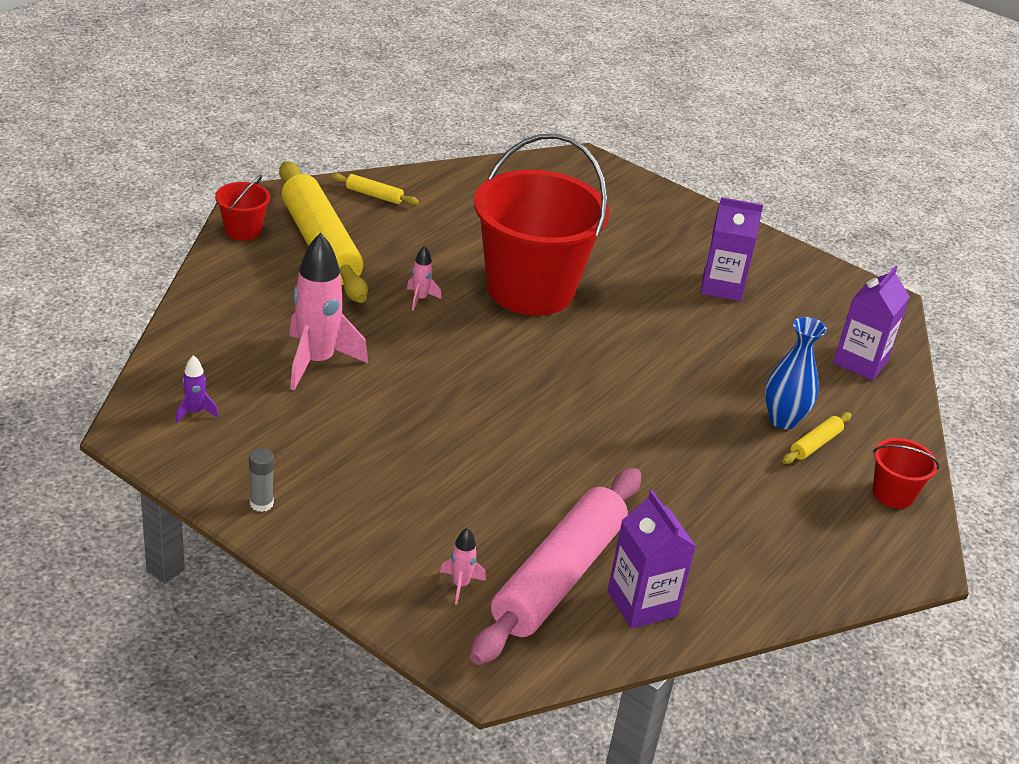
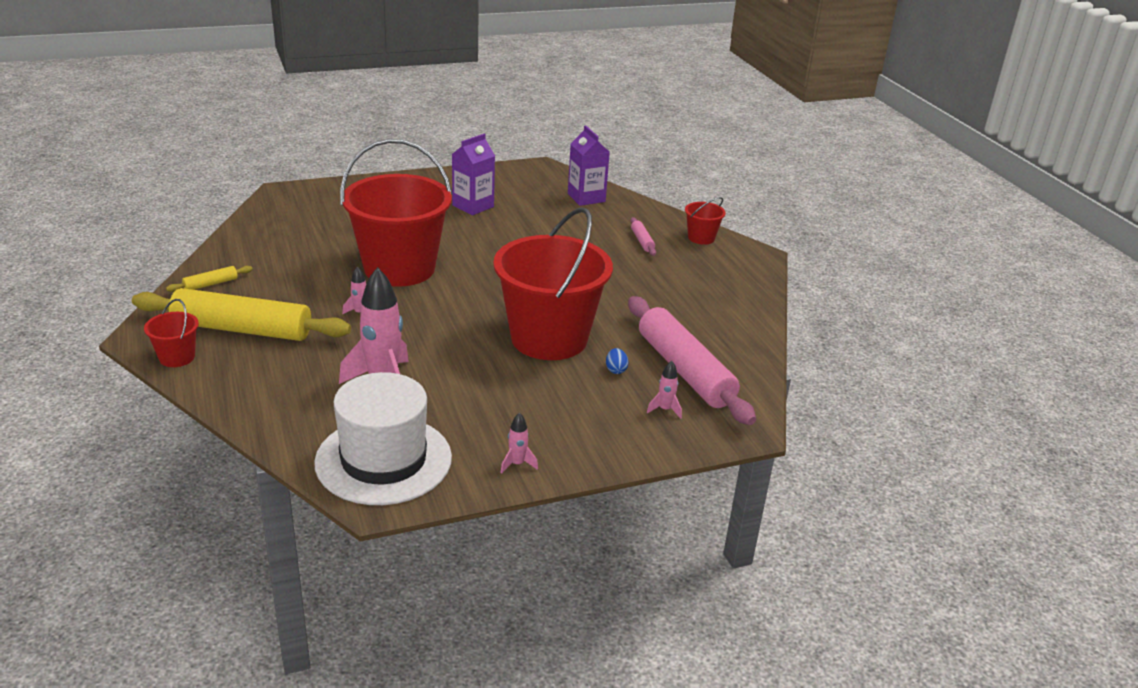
camera: 55 degrees left, 5 degrees down
(195, 412) = (383, 460): purple rocket -> white hat
(261, 503) = (517, 464): grey glue stick -> pink rocket
(501, 518) = (616, 370): none -> blue egg
(511, 444) = (549, 338): none -> red bucket
(642, 603) = (728, 351): purple carton -> none
(783, 420) = (613, 241): blue vase -> none
(815, 444) = (642, 241): yellow rolling pin -> pink rolling pin

